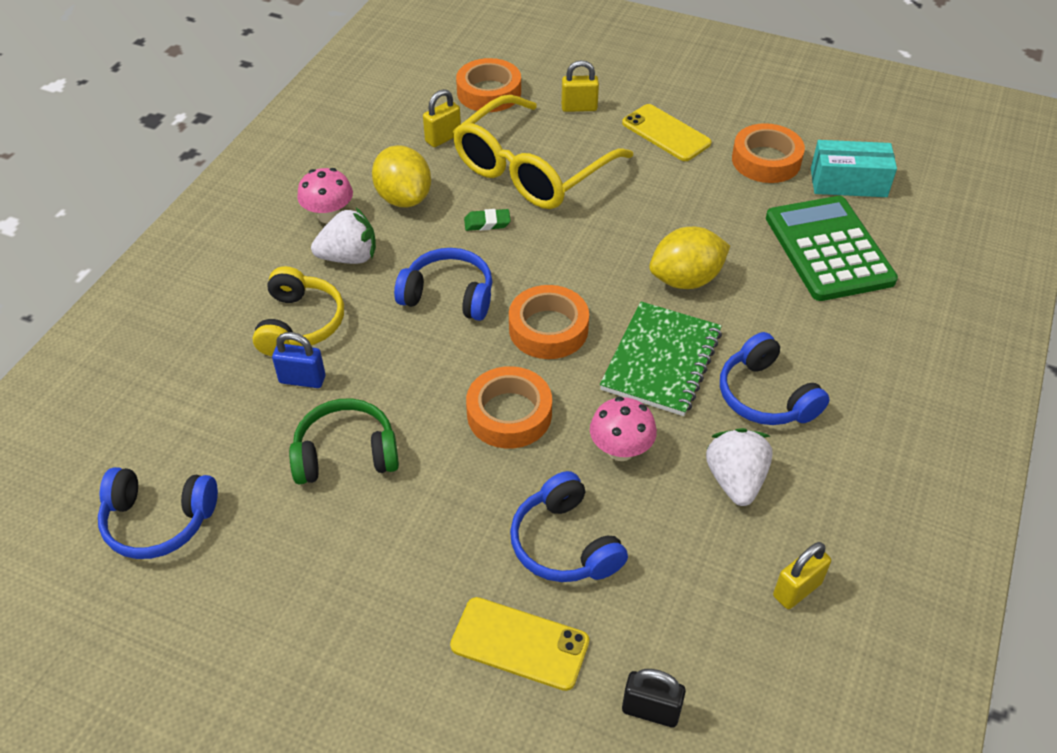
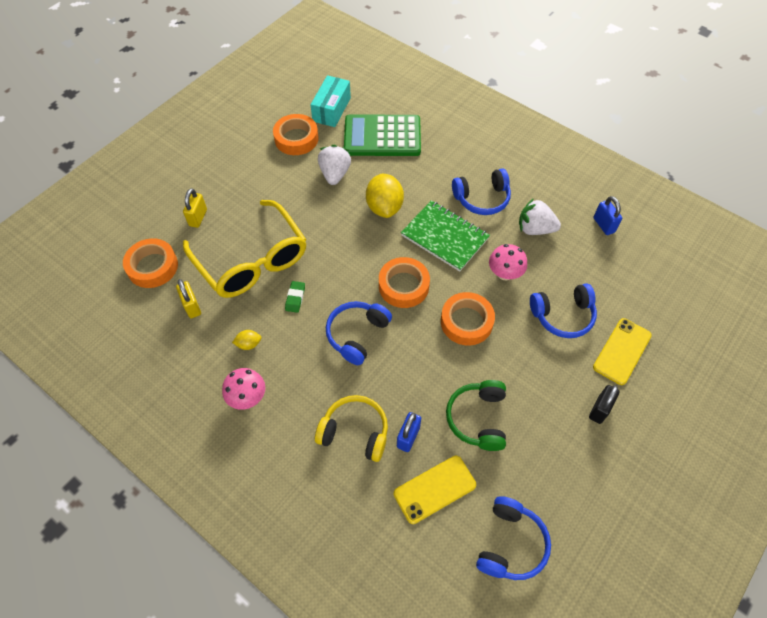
camera: 75 degrees left, 10 degrees up
(349, 257) = (298, 390): white strawberry -> white strawberry (335, 174)
(404, 198) = (249, 344): yellow lemon -> yellow lemon, size x0.47
(650, 710) = (663, 303): black padlock -> black padlock (599, 409)
(666, 133) = (248, 179): yellow phone -> yellow phone (434, 489)
(797, 590) = (603, 225): yellow padlock -> blue padlock

